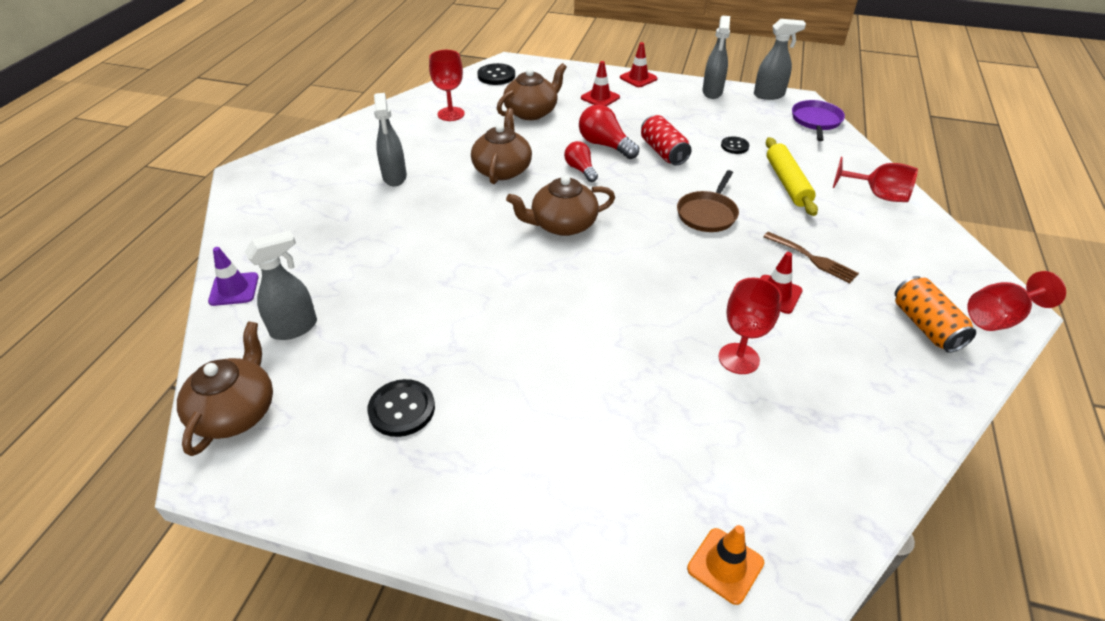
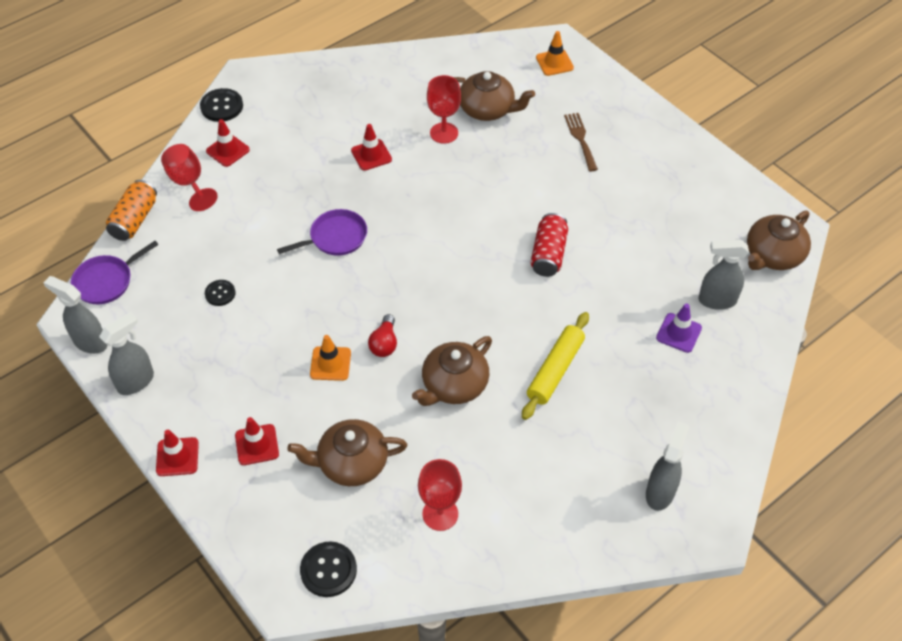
camera: 145 degrees left, 10 degrees up
(234, 289) = (755, 363): purple traffic cone -> purple traffic cone (678, 333)
(394, 177) = (562, 433): grey spray bottle -> grey spray bottle (660, 492)
(402, 409) = (668, 205): black button -> black button (222, 106)
(562, 224) = (457, 289): brown teapot -> brown teapot (488, 109)
(605, 145) = (330, 363): red light bulb -> orange traffic cone
(663, 152) = (289, 323): red can -> red can (548, 254)
(707, 214) = (335, 237): brown pan -> purple pan
(787, 183) = (236, 231): yellow rolling pin -> yellow rolling pin (555, 370)
(813, 259) = (313, 163): brown fork -> brown fork (580, 139)
(896, 232) = (228, 150): none -> red traffic cone
(925, 326) = (312, 93): orange can -> orange can (135, 220)
(999, 318) = (264, 76): red goblet -> none

